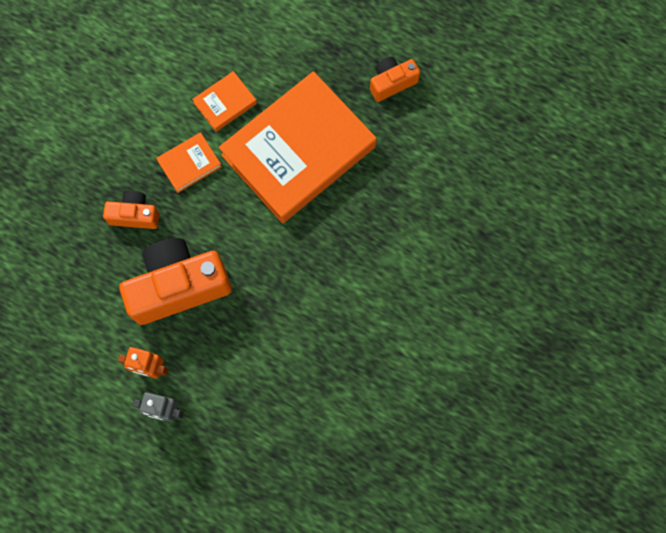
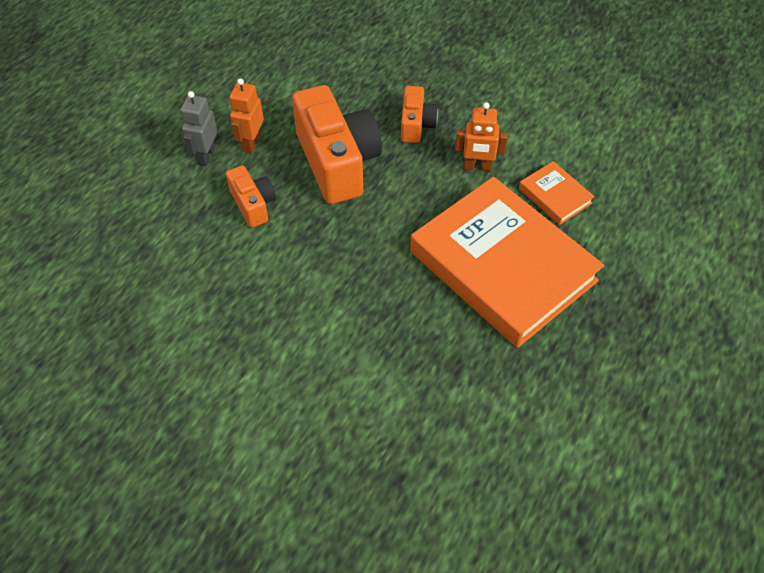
camera: 90 degrees right, 20 degrees down
(189, 164) = (477, 167): orange book -> orange robot
(392, 83) = (610, 368): orange camera -> orange camera (253, 204)

